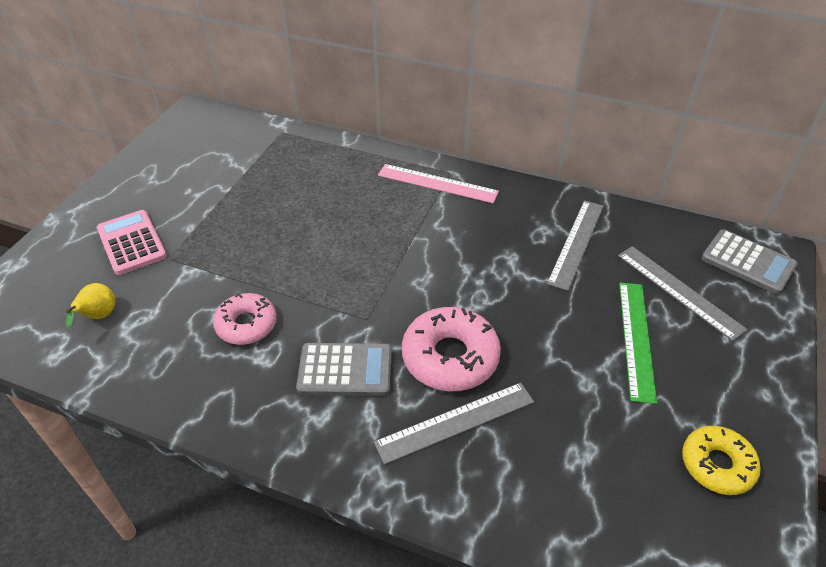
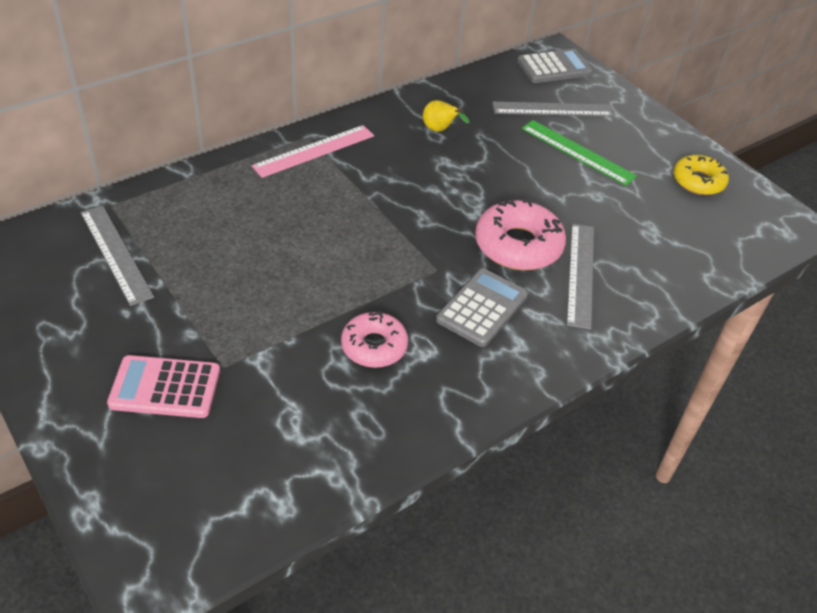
camera: 60 degrees left, 0 degrees up
(99, 317) = (258, 452): yellow pear -> yellow pear (440, 130)
(576, 243) = (462, 123): grey ruler -> grey ruler (116, 253)

